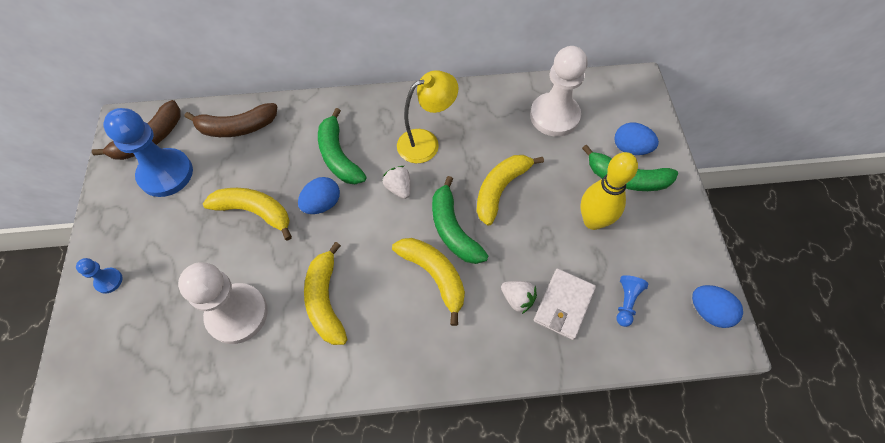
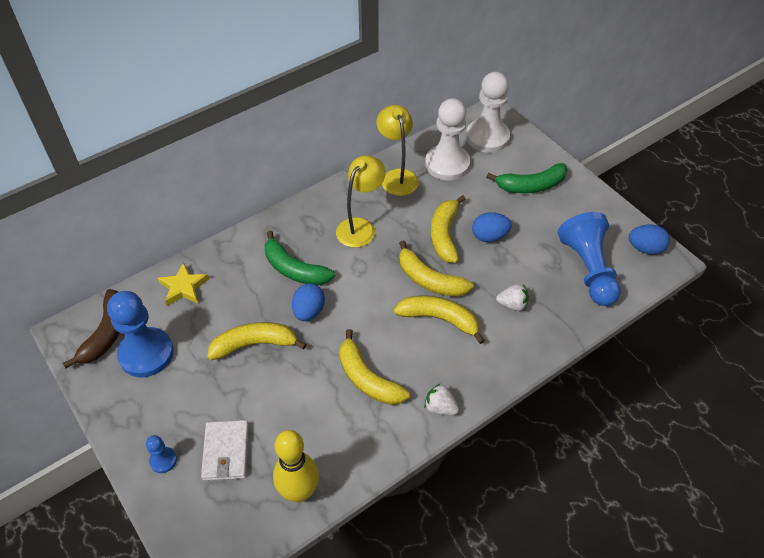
camera: 30 degrees left, 10 degrees down
(237, 127) = (183, 287): brown banana -> yellow star
(237, 314) = (301, 425): white pawn -> white pawn (487, 137)
(399, 188) = (363, 270): white strawberry -> white strawberry (440, 407)
(453, 229) = (429, 280): green banana -> yellow banana
(496, 107) = (397, 176): none -> yellow lamp
(563, 305) = (547, 292): white wallet -> white wallet (226, 452)
(593, 221) = (528, 226): yellow bowling pin -> yellow bowling pin (299, 492)
(626, 302) = (588, 269): blue pawn -> blue pawn, size x2.23
(630, 148) = (519, 163): blue egg -> blue egg (489, 236)

